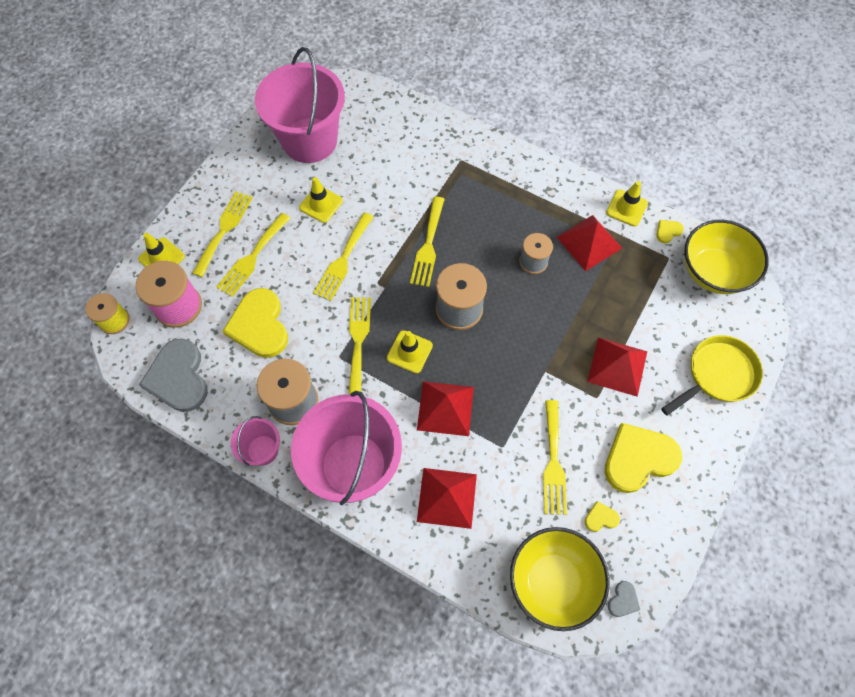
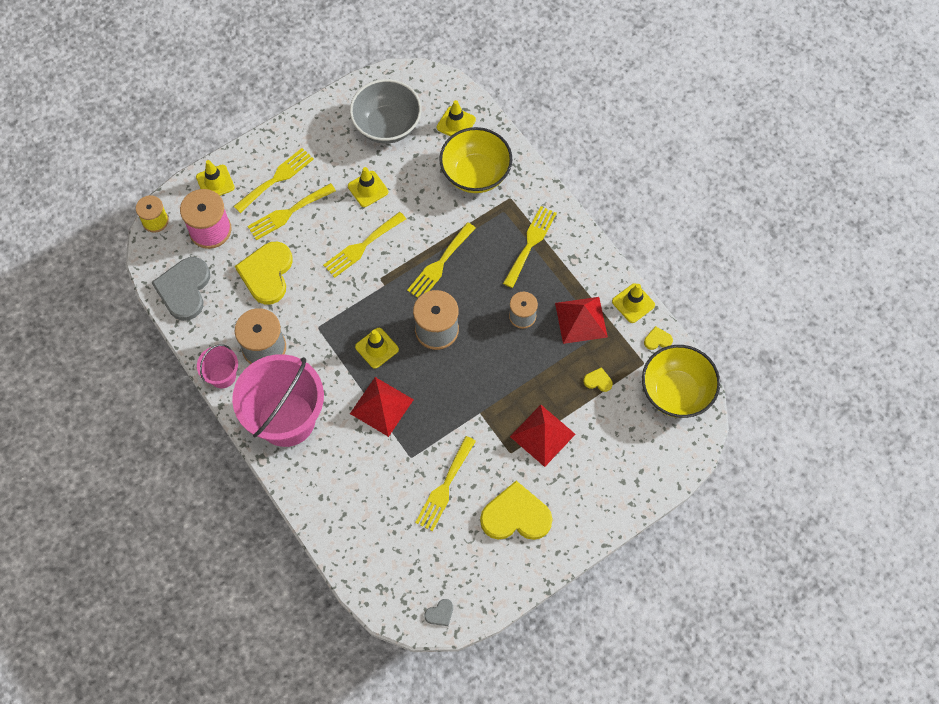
camera: 25 degrees right, 0 degrees up
(309, 140) = (387, 125): pink bucket -> grey bowl
(358, 341) = (340, 321): yellow fork -> yellow fork (530, 243)
(374, 114) = (456, 123): none -> yellow traffic cone
(447, 497) = (345, 476): red pyramid -> none
(552, 581) = (393, 574): yellow bowl -> yellow bowl (475, 174)
(601, 518) = (458, 546): yellow heart -> yellow heart (598, 381)
(717, 375) = (623, 479): yellow pan -> none

